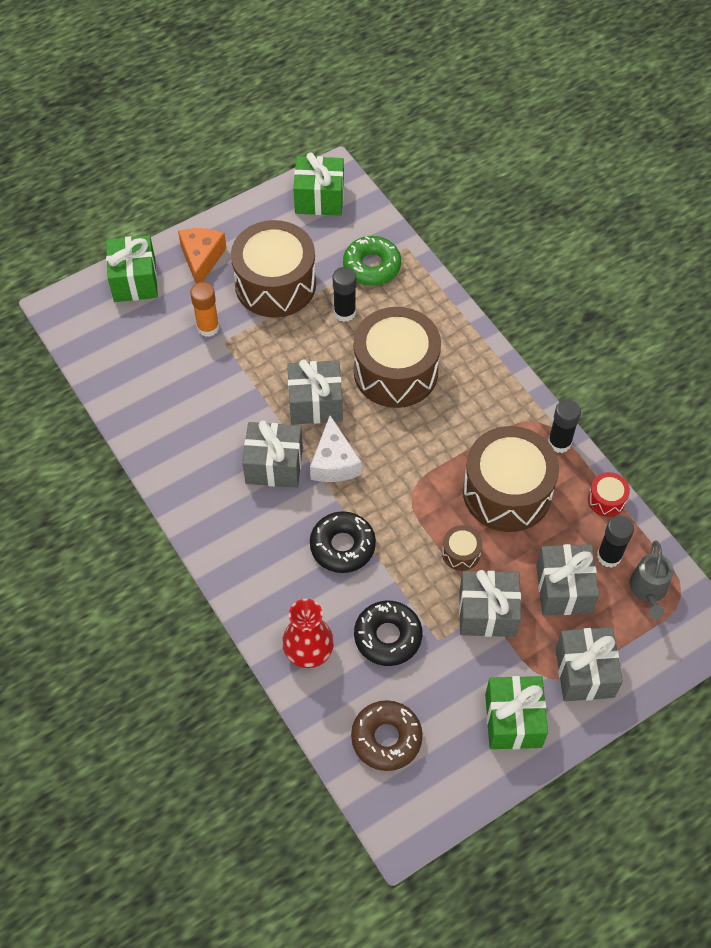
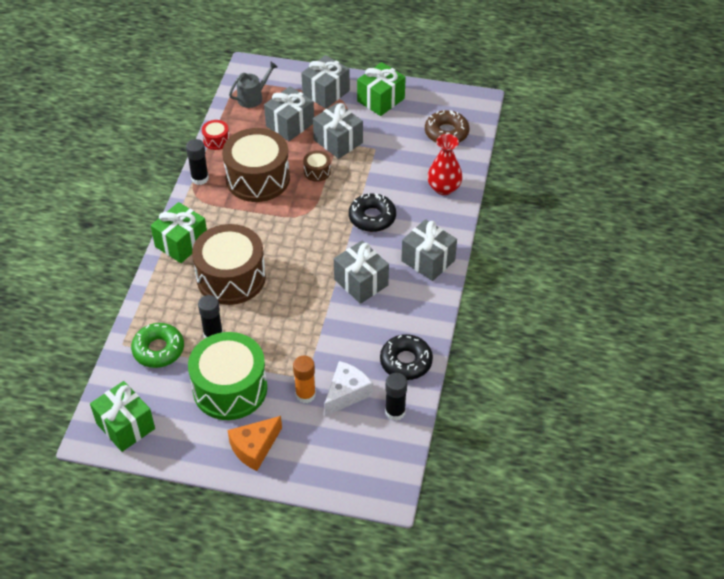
camera: 135 degrees left, 10 degrees down
(135, 280) = (316, 470): green gift -> green gift (181, 243)
(275, 284) = (230, 388): brown drum -> green drum
(315, 403) = (298, 296): grey gift -> grey gift (428, 260)
(334, 462) = (326, 258): white cheese -> white cheese (346, 393)
(388, 636) = (397, 166): black donut -> black donut (406, 361)
(609, 556) = (250, 120): black glue stick -> black glue stick (395, 412)

